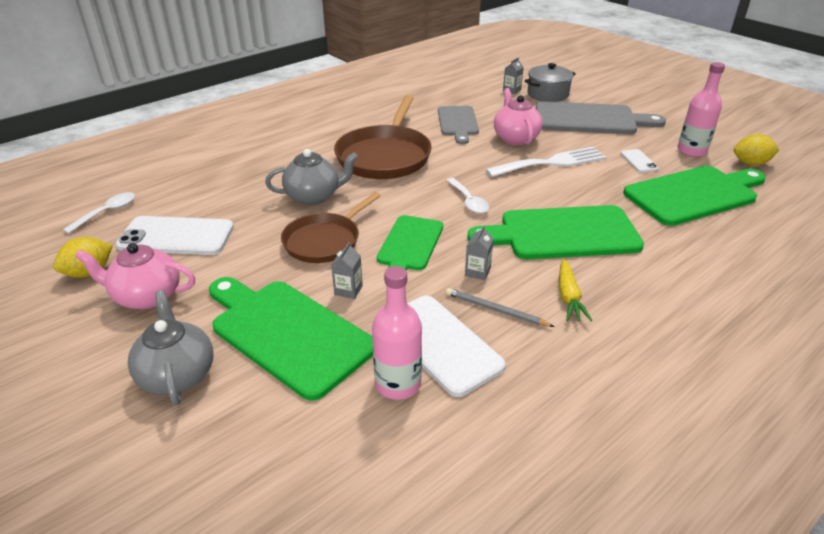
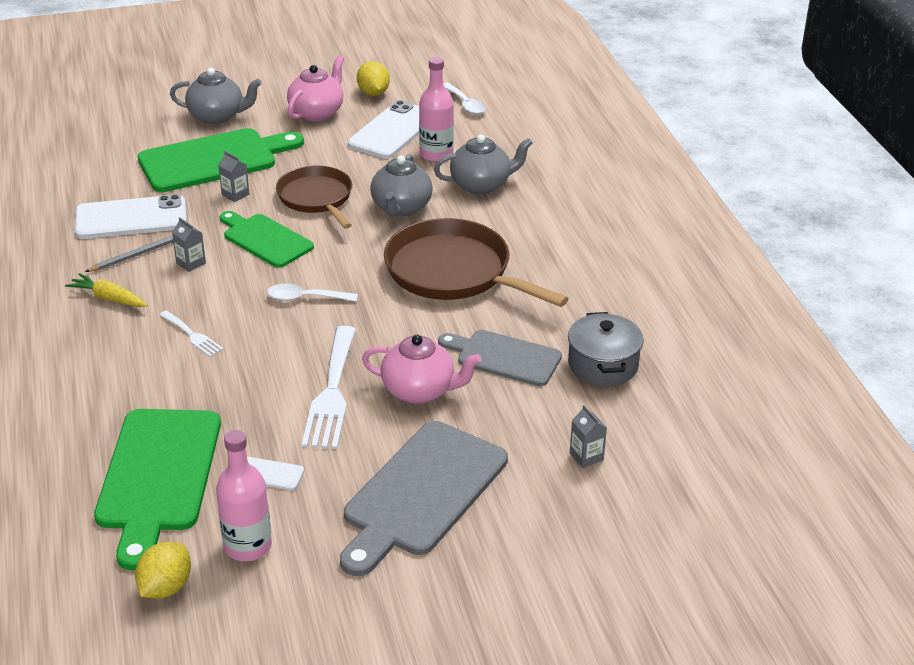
camera: 115 degrees right, 0 degrees up
(257, 172) = (481, 185): none -> grey teapot
(398, 383) = (116, 191): pink bottle -> pink bottle (436, 154)
(547, 94) = (544, 491): grey pot -> grey pot (603, 365)
(562, 233) = (192, 335): green cutting board -> white fork

